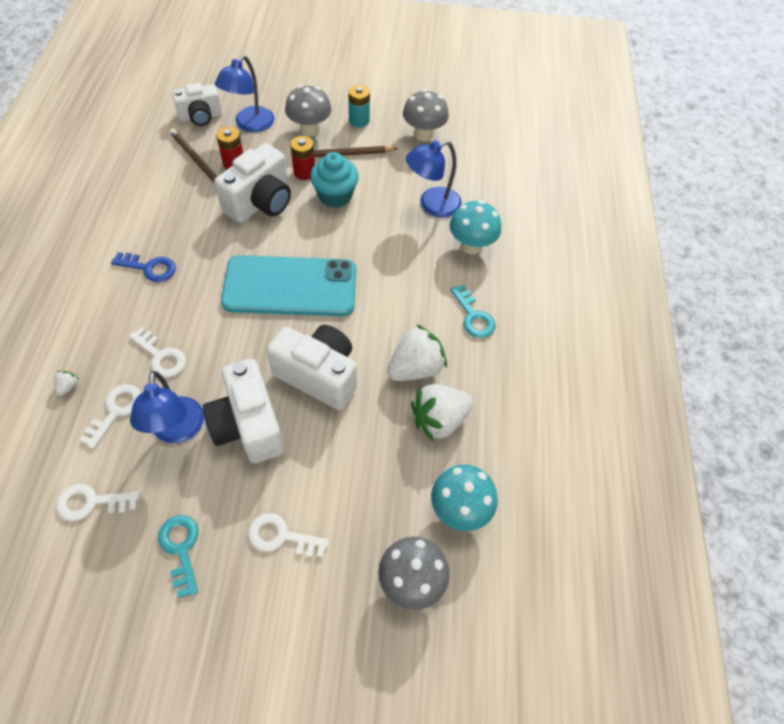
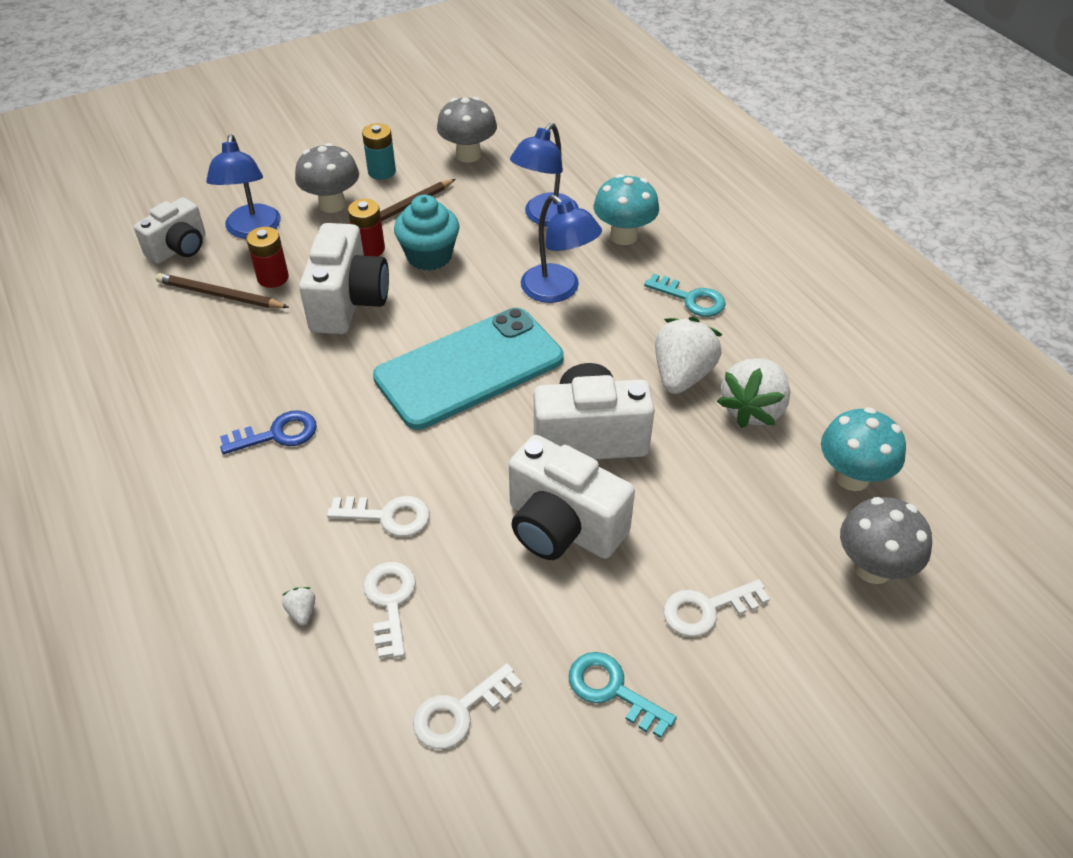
camera: 30 degrees left, 10 degrees down
(177, 431) = (486, 579): blue lamp -> blue lamp (558, 290)

